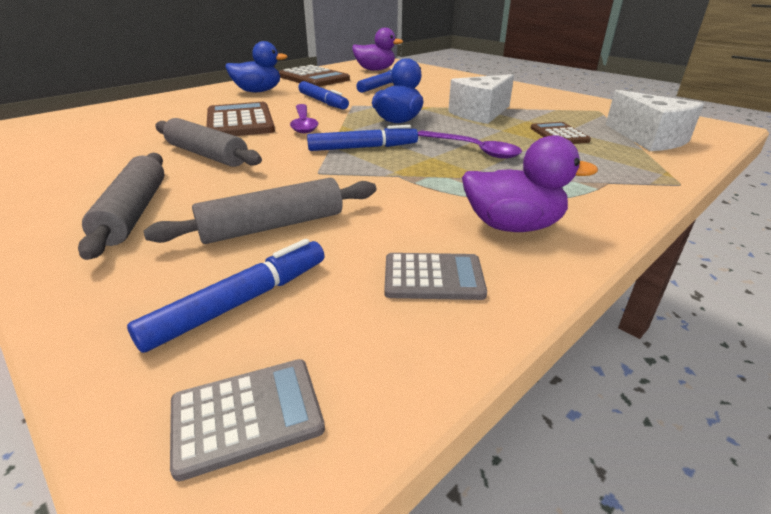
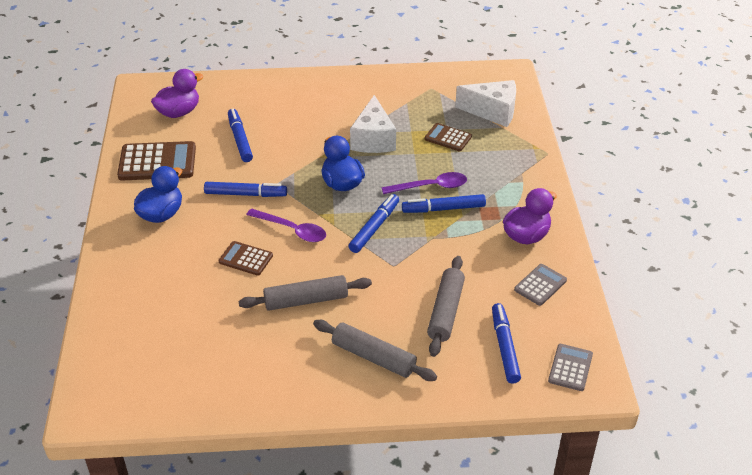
camera: 50 degrees left, 10 degrees up
(240, 122) = (245, 259): brown calculator -> brown calculator, size x0.57
(454, 165) = (443, 209): none -> blue marker

